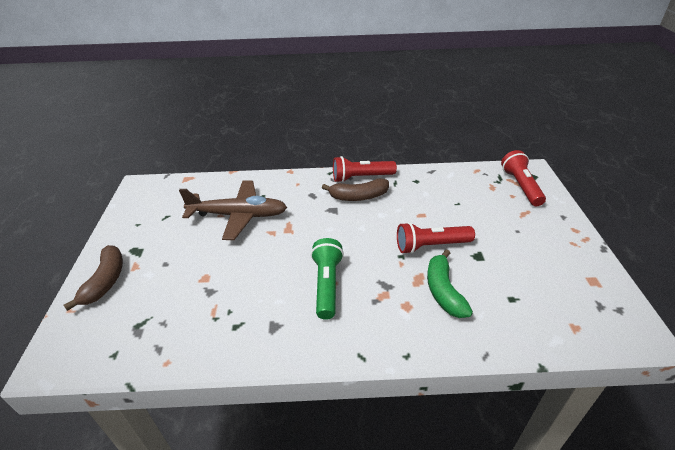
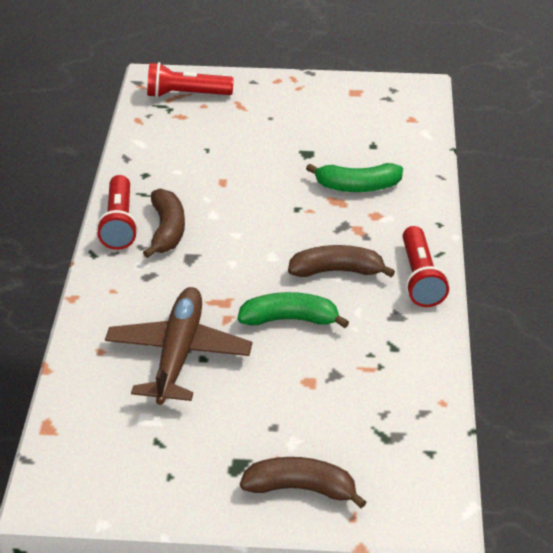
camera: 85 degrees left, 0 degrees up
(270, 262) = (290, 319): none -> green banana
(327, 285) = (337, 271): green flashlight -> brown banana
(431, 246) = (284, 183): red flashlight -> red flashlight (420, 278)

